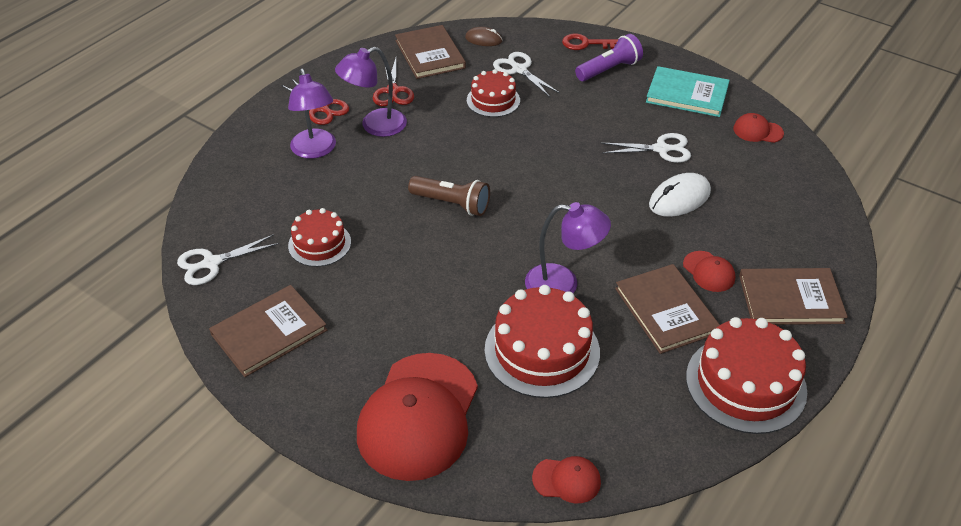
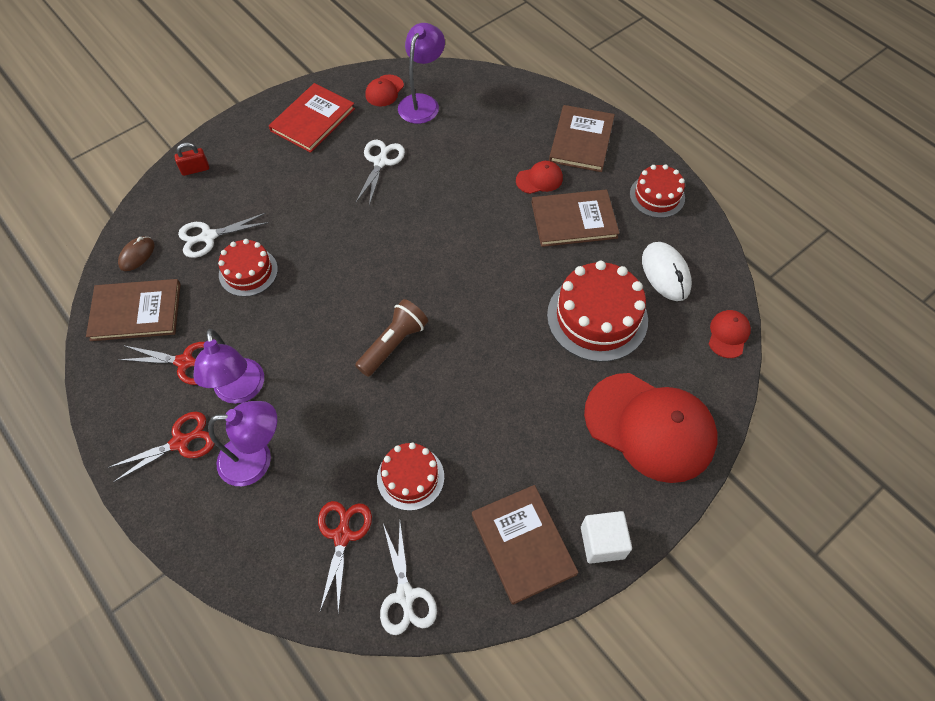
camera: 75 degrees left, 15 degrees up
(259, 214) = (342, 535): none -> red scissors
(280, 392) = (602, 542): none -> white cube
(563, 284) = (526, 282): purple lamp -> purple lamp (422, 102)
(587, 44) = (195, 169): red key -> red padlock
(609, 69) = (247, 164): purple flashlight -> none
(679, 199) = (449, 170): white mouse -> white mouse (665, 273)
(687, 94) = (313, 120): turquoise book -> red book
(745, 383) = (657, 196): red cake -> red cake, size x0.60

